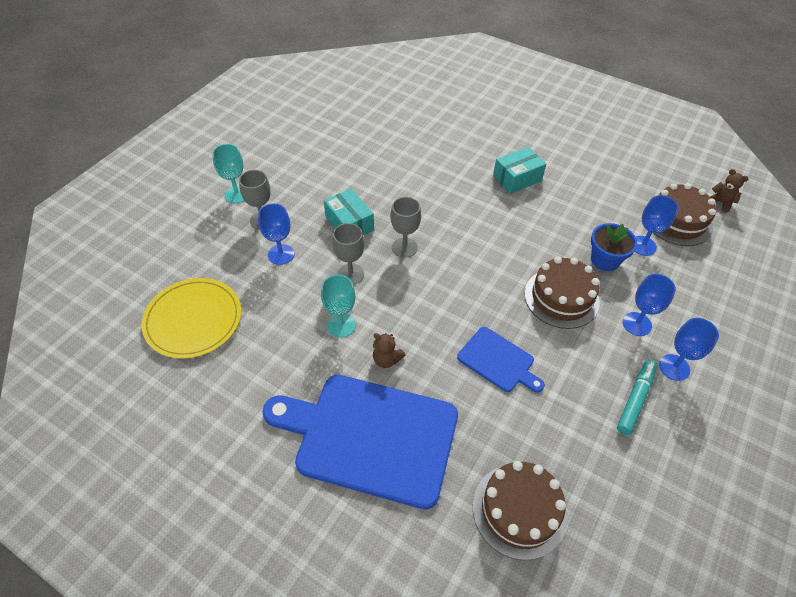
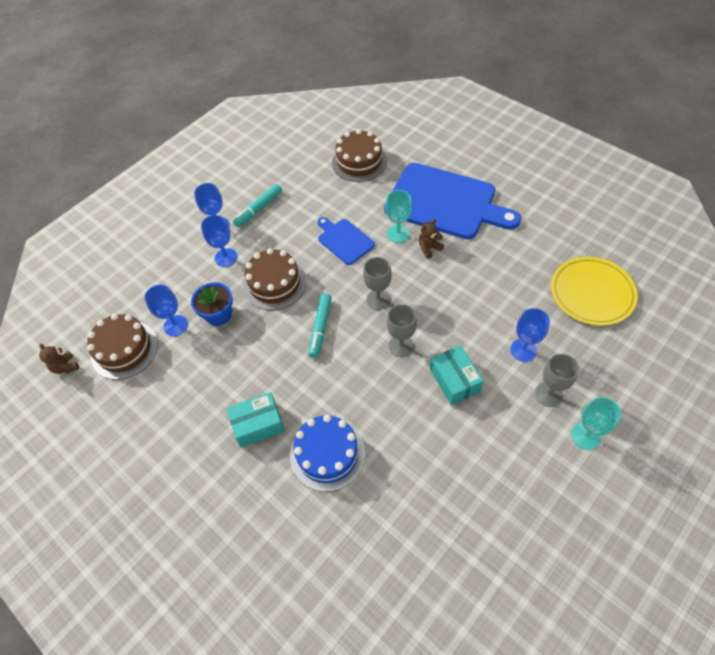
camera: 165 degrees left, 5 degrees up
(341, 325) = (464, 277): turquoise goblet -> turquoise goblet (398, 233)
(350, 274) = (455, 322): grey goblet -> grey goblet (378, 299)
(386, 359) = (429, 248): brown teddy bear -> brown teddy bear turned 75 degrees counterclockwise
(451, 166) = (327, 454): none -> blue cake
(491, 256) = (320, 328): none -> turquoise marker

